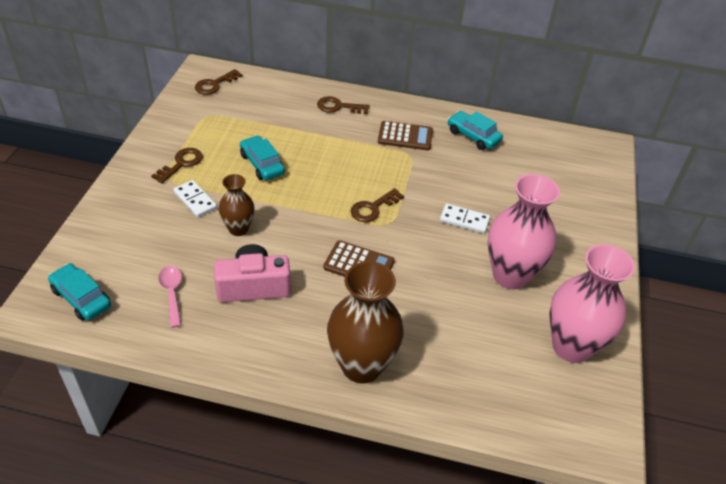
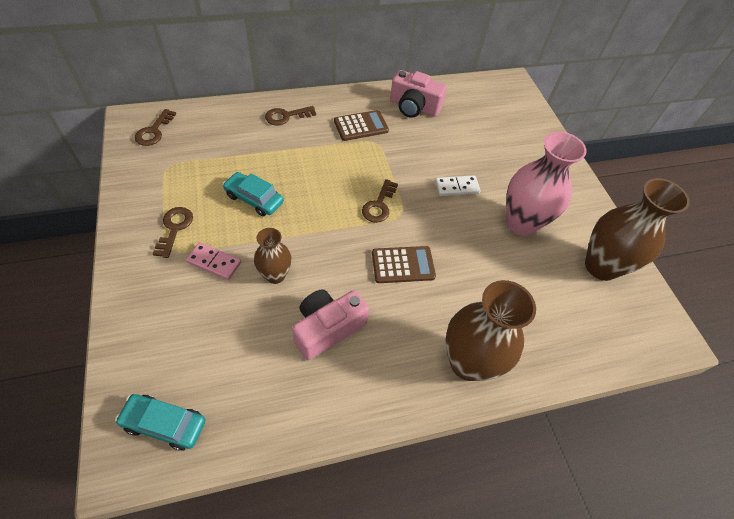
camera: 30 degrees left, 10 degrees up
(172, 293) = (256, 373): pink spoon -> none
(195, 200) = (214, 262): white domino -> pink domino
(473, 136) = (414, 107): turquoise car -> pink camera
(571, 347) = (601, 266): pink vase -> brown vase

